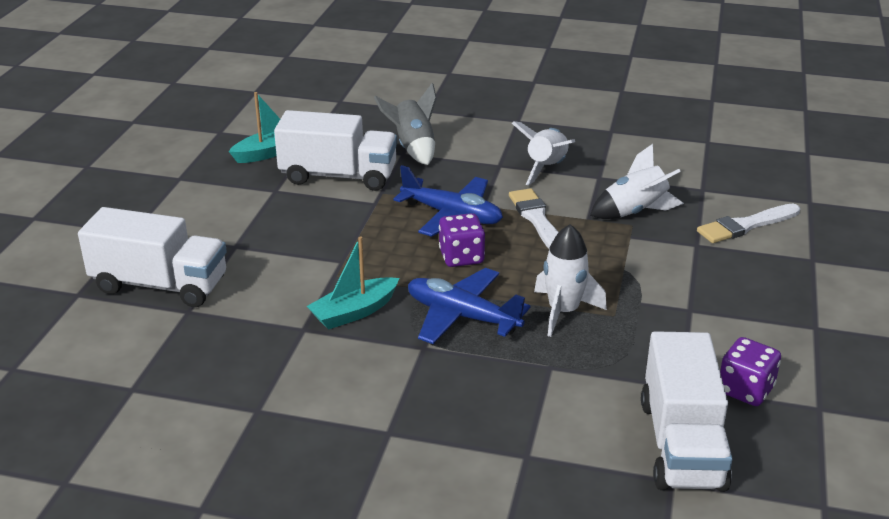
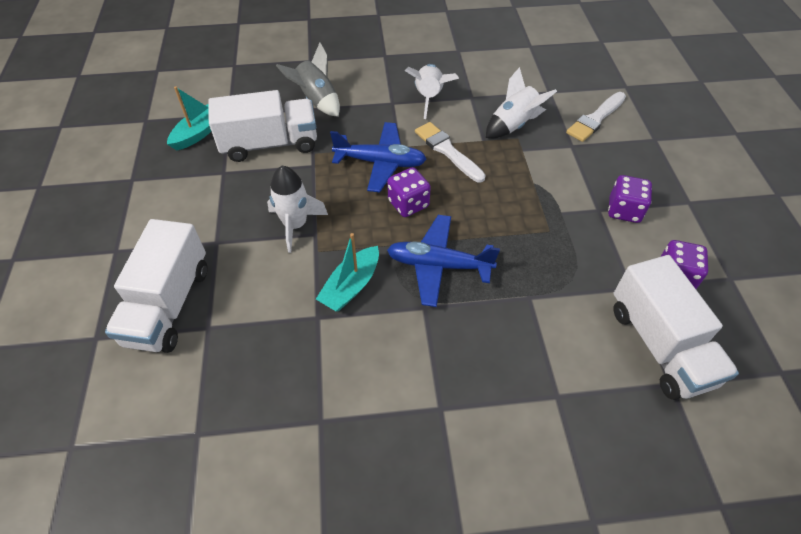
camera: 20 degrees left, 20 degrees up
(160, 285) = (168, 305): white truck -> white truck turned 105 degrees clockwise
(563, 311) = (511, 238): white rocket -> white rocket (295, 225)
(722, 317) = (624, 210): none -> purple dice

